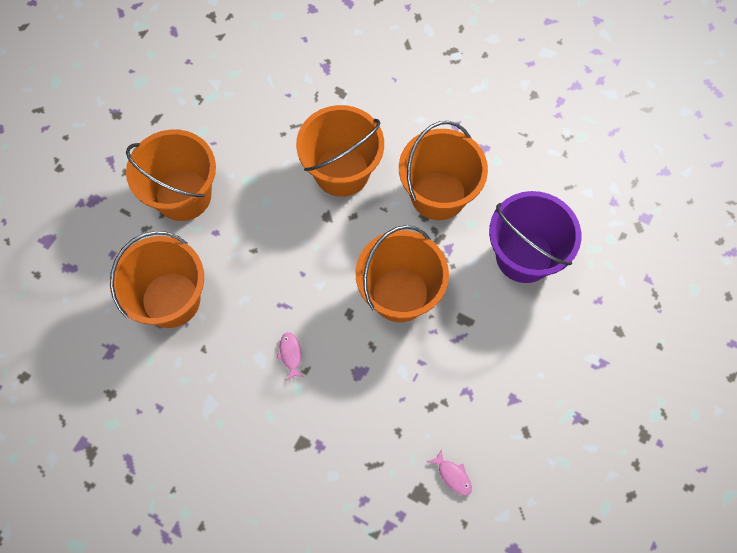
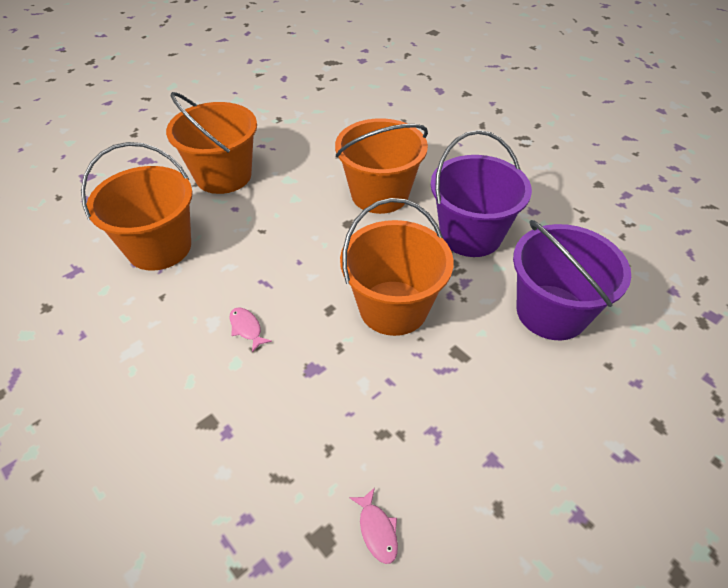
camera: 20 degrees right, 20 degrees down
(290, 354) = (246, 328): pink fish -> pink fish turned 45 degrees counterclockwise
(438, 194) = (470, 235): orange bucket -> purple bucket

